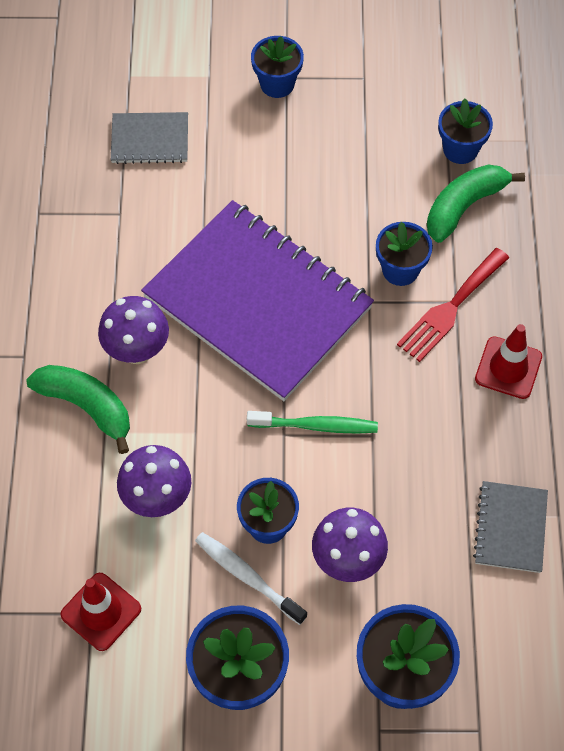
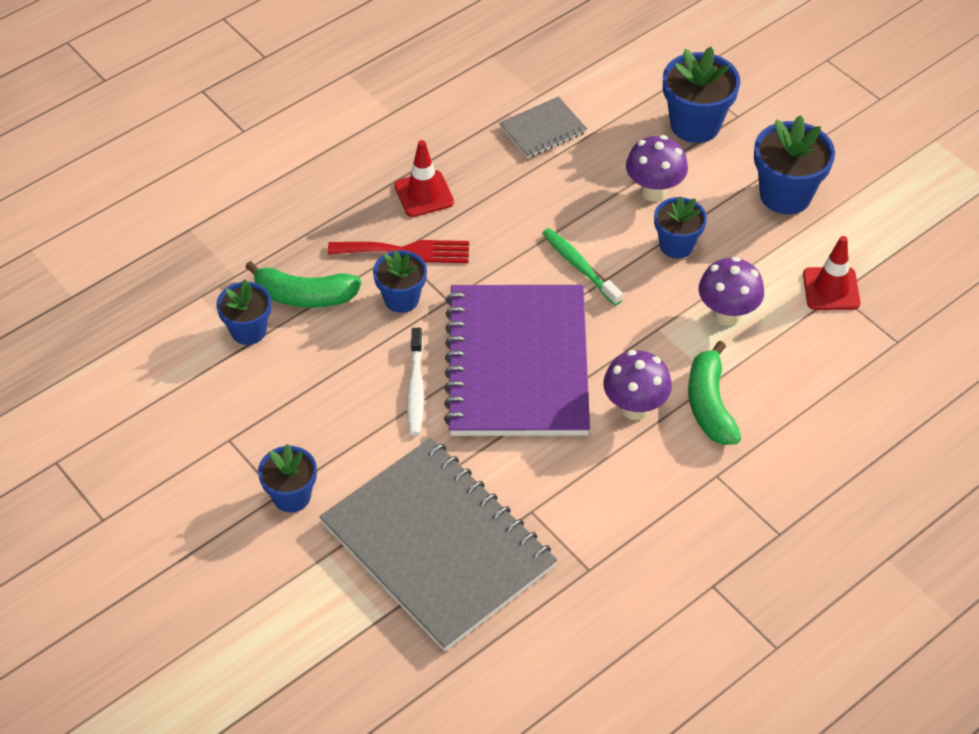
camera: 130 degrees left, 10 degrees down
(150, 140) = (438, 545): grey notebook -> grey notebook, size x2.29
(247, 576) = (722, 232): white toothbrush -> white toothbrush (415, 388)

